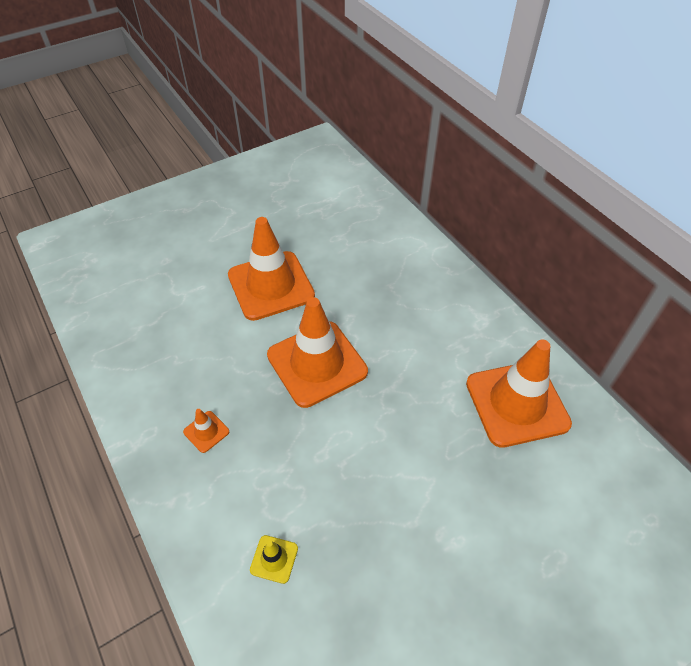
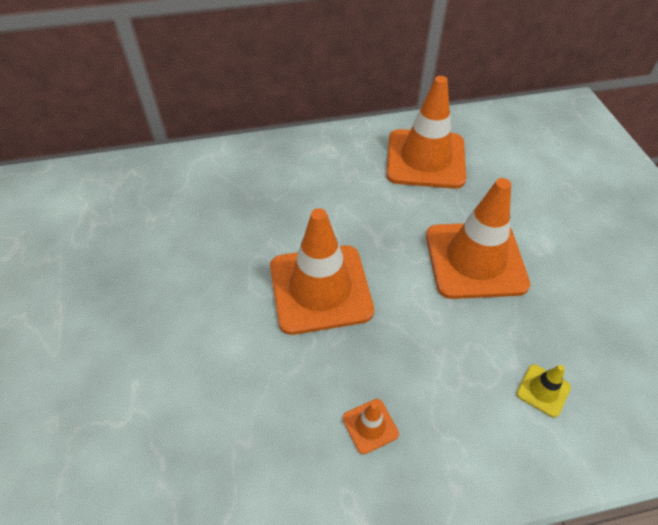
camera: 70 degrees left, 0 degrees up
(271, 285) = (183, 303): orange traffic cone -> orange traffic cone (475, 260)

